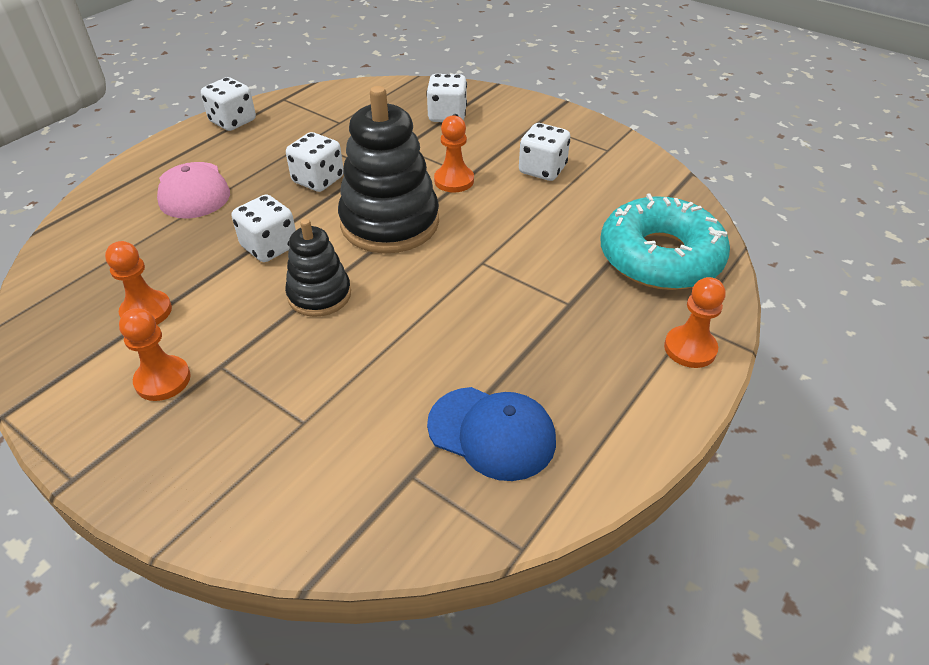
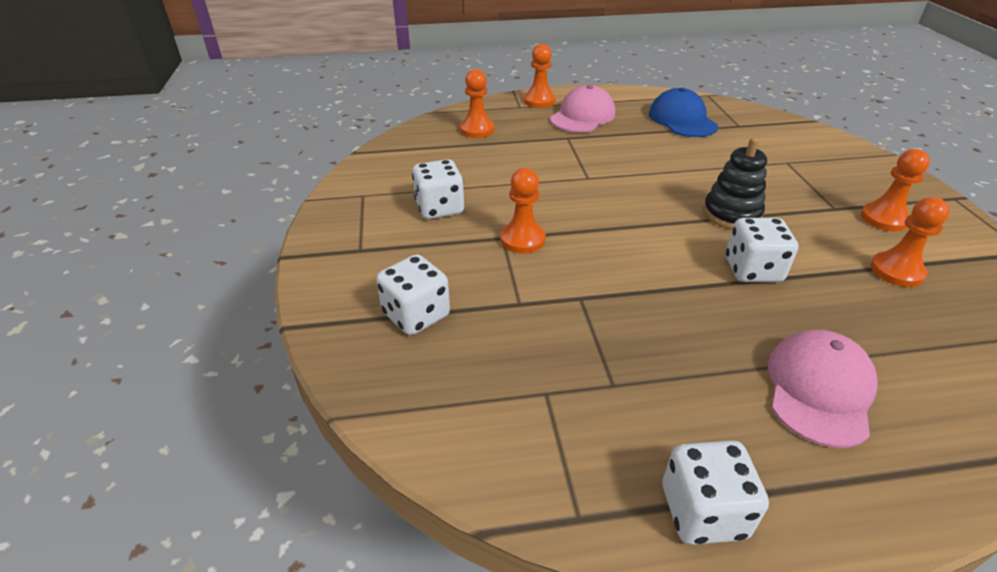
camera: 135 degrees left, 5 degrees down
(318, 180) = (651, 315): white dice -> none
(390, 223) = (623, 235): black stacking toy -> none
(605, 352) = (582, 116): none -> pink cap
(660, 257) = (477, 130): turquoise donut -> orange pawn

